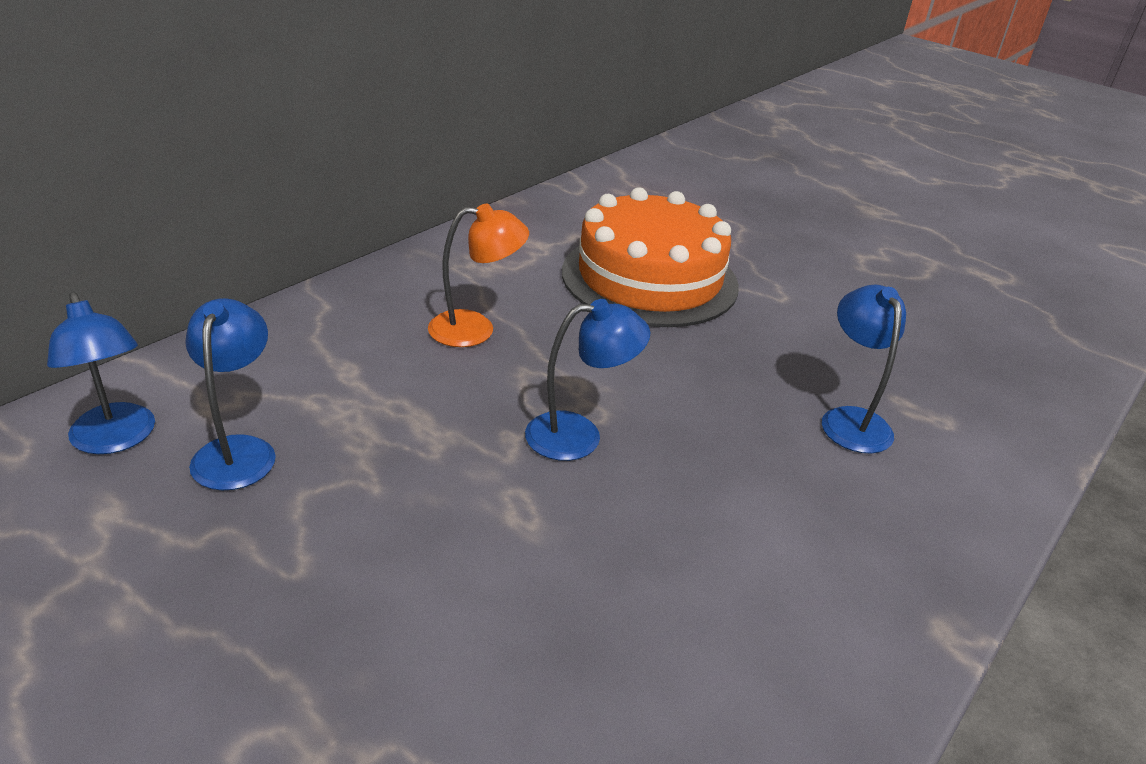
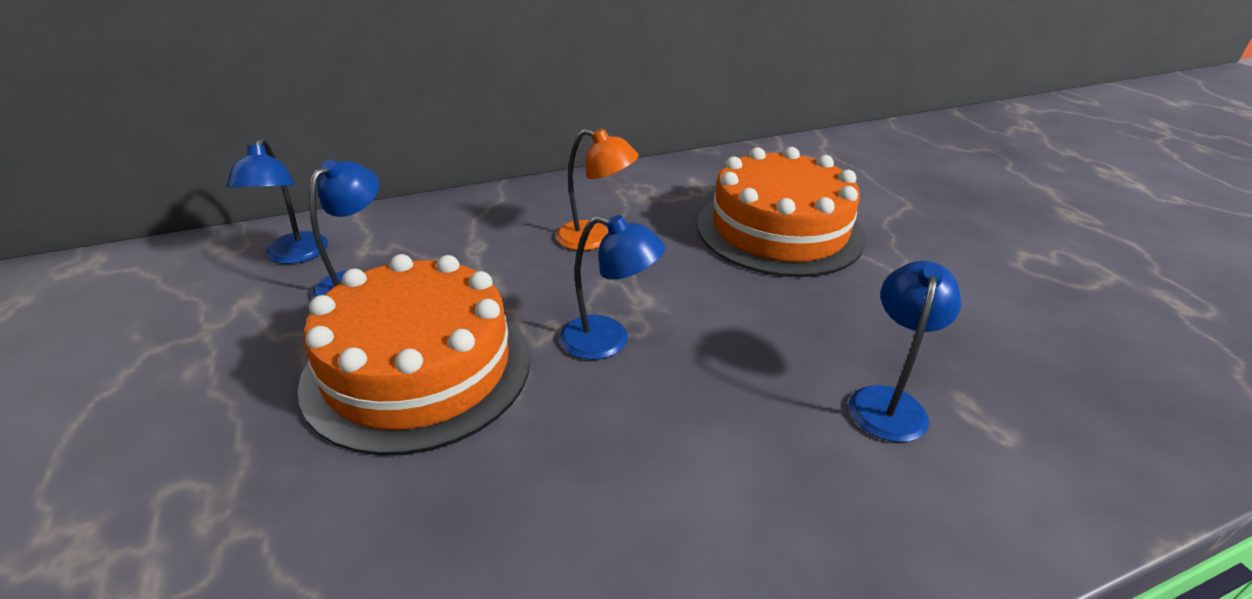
camera: 30 degrees right, 0 degrees up
(407, 524) = (418, 369): none -> orange cake

